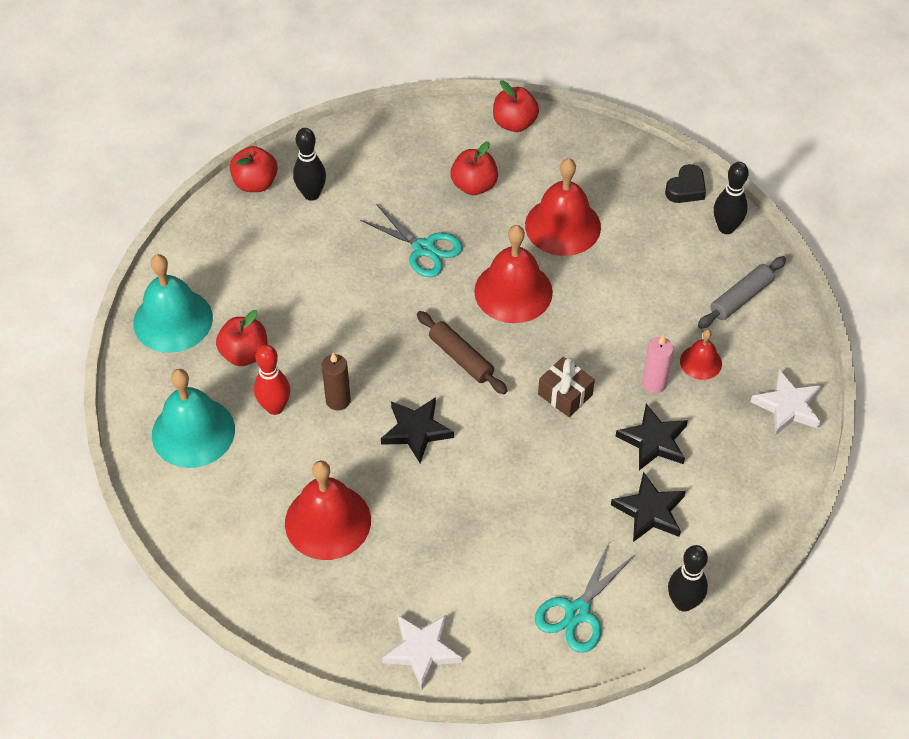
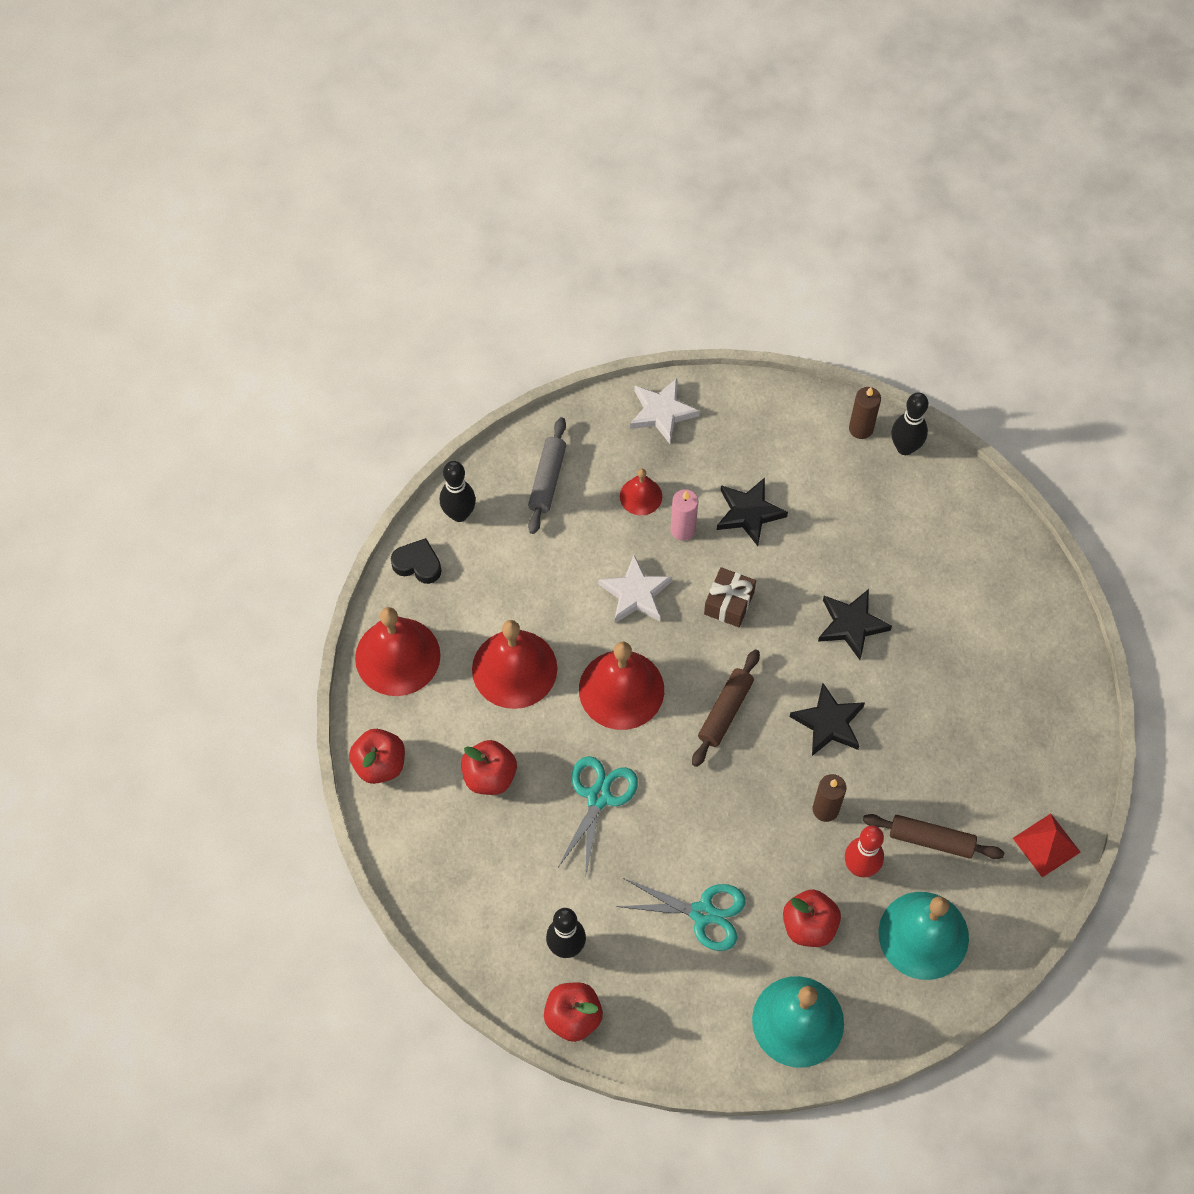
camera: 110 degrees left, 10 degrees up
(221, 559) = (1046, 845): none -> red pyramid
(271, 470) = (931, 840): none -> brown rolling pin
(328, 521) = (962, 765): red bell -> red bell (397, 656)
(422, 650) = (1049, 638): white star -> white star (635, 593)
(577, 612) = (953, 526): turquoise scissors -> turquoise scissors (702, 913)
(650, 511) = (826, 496): black star -> black star (851, 625)
(718, 570) = (861, 428): none -> brown candle
(741, 298) = (547, 480): grey rolling pin -> grey rolling pin turned 75 degrees clockwise

